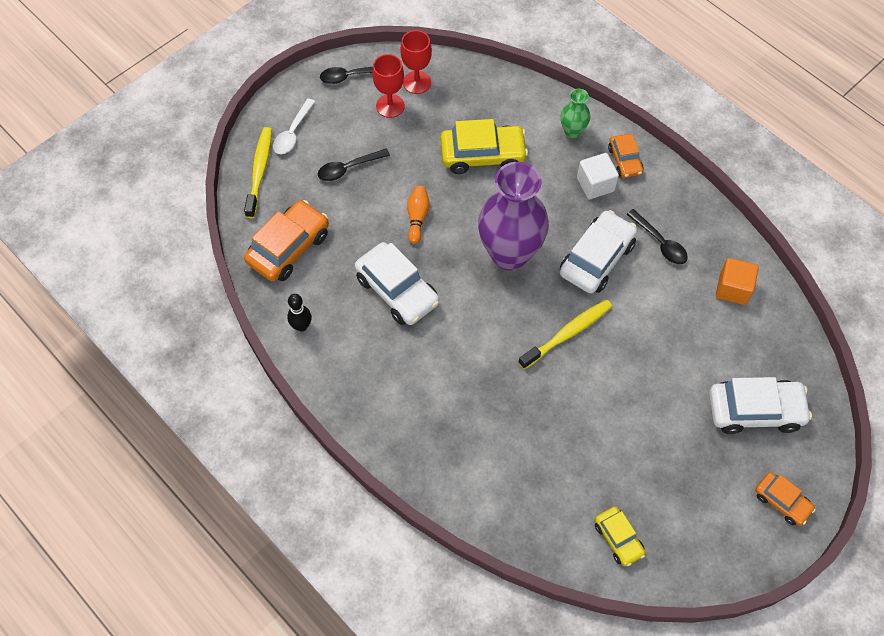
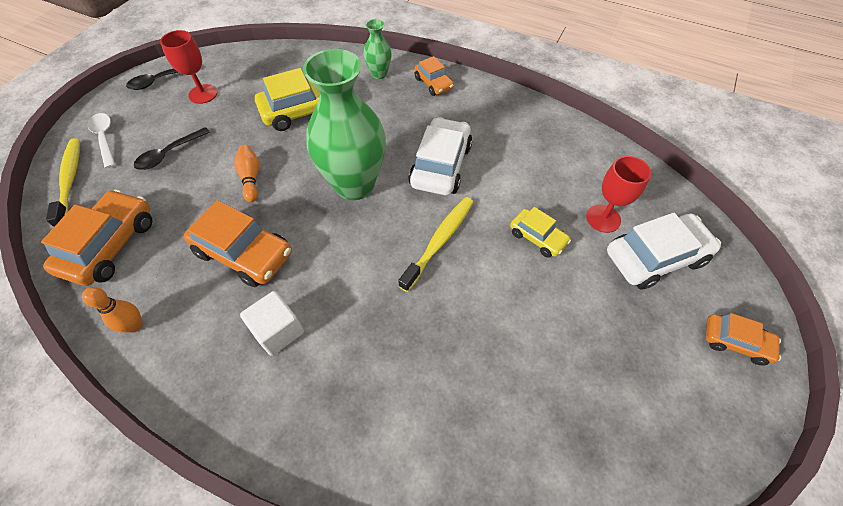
camera: 20 degrees left, 5 degrees down
(293, 133) = (105, 138): white spoon -> white spoon turned 150 degrees clockwise
(301, 326) = (135, 326): black bowling pin -> orange bowling pin
(397, 290) = (244, 253): white car -> orange car
(417, 82) = (225, 71): red goblet -> red goblet (603, 218)
(509, 254) = (354, 185): purple vase -> green vase
(595, 184) = (415, 107): white cube -> white cube (278, 331)
(618, 538) = (591, 457): yellow car -> yellow car (537, 237)
(660, 243) = (492, 137): black spoon -> none
(732, 289) = (575, 156): orange cube -> none

